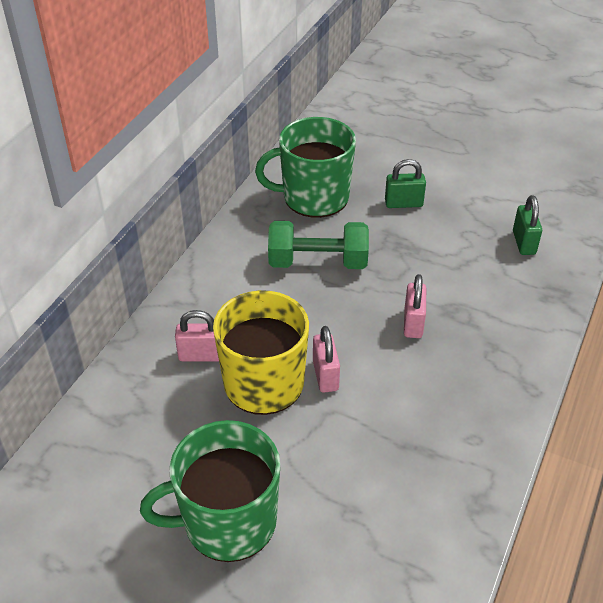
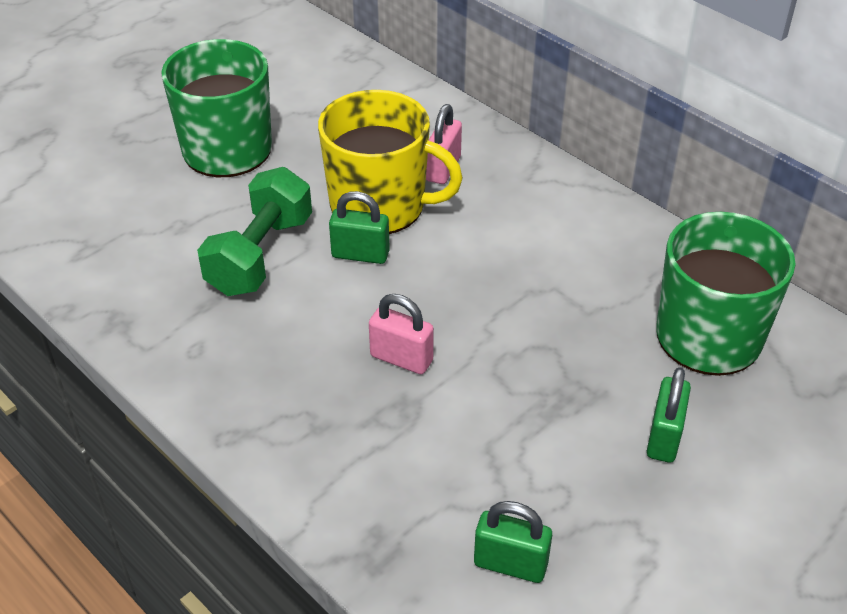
camera: 110 degrees right, 0 degrees up
(318, 262) = (559, 299): green dumbbell -> green dumbbell (260, 255)
(325, 375) = (360, 254): pink padlock -> green padlock

